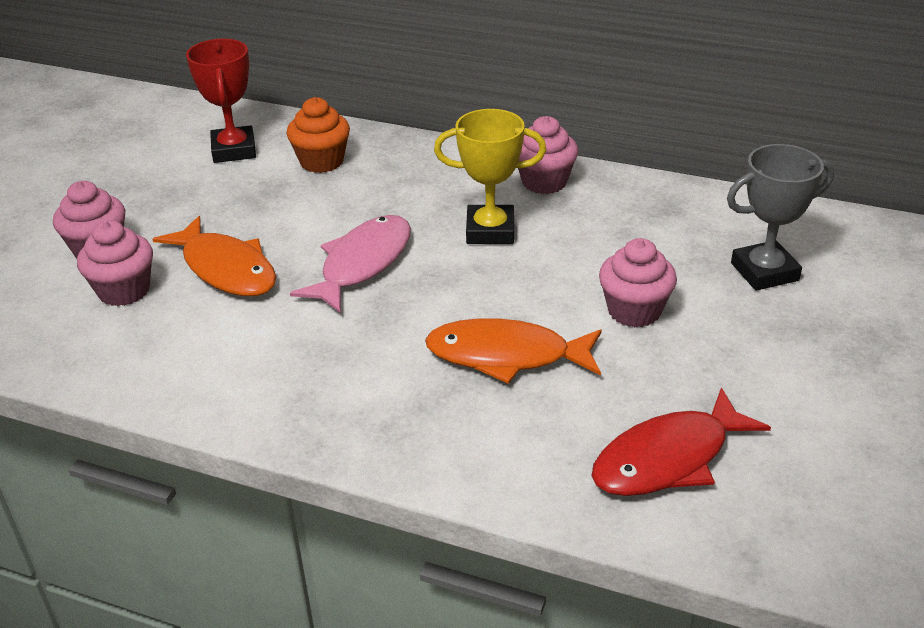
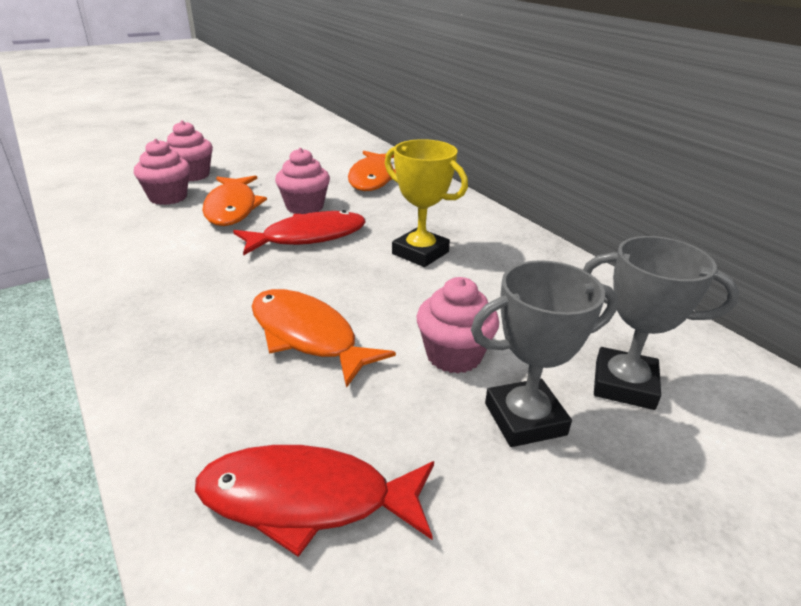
camera: 35 degrees right, 5 degrees down
(234, 150) = (334, 157): red trophy -> none
(321, 161) = (373, 178): orange cupcake -> orange fish
(362, 264) = (308, 237): pink fish -> red fish
(544, 182) = (504, 240): pink cupcake -> pink cupcake (304, 207)
(732, 331) = (525, 419): none -> grey trophy

